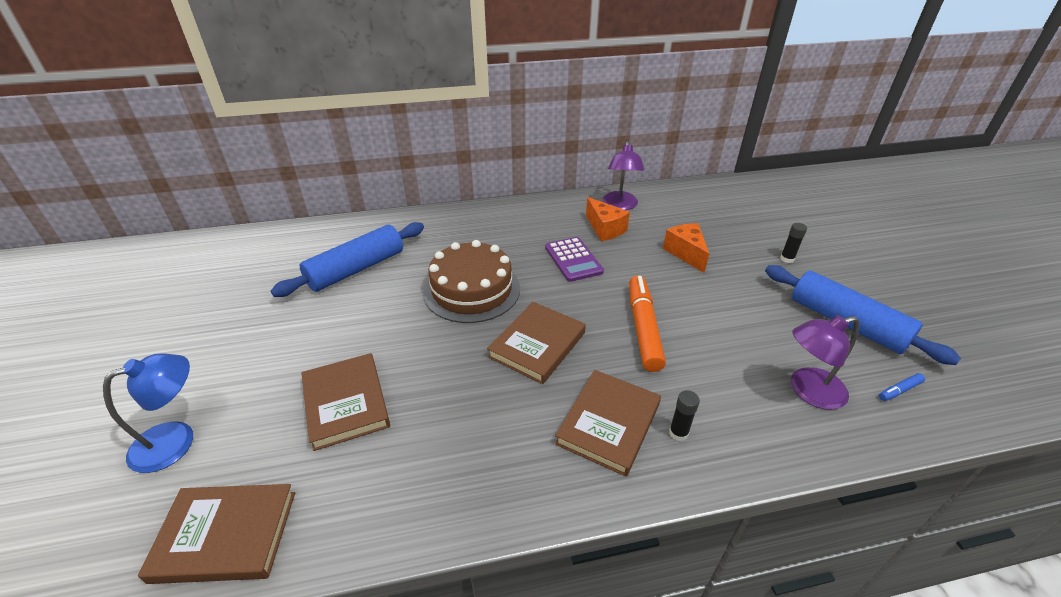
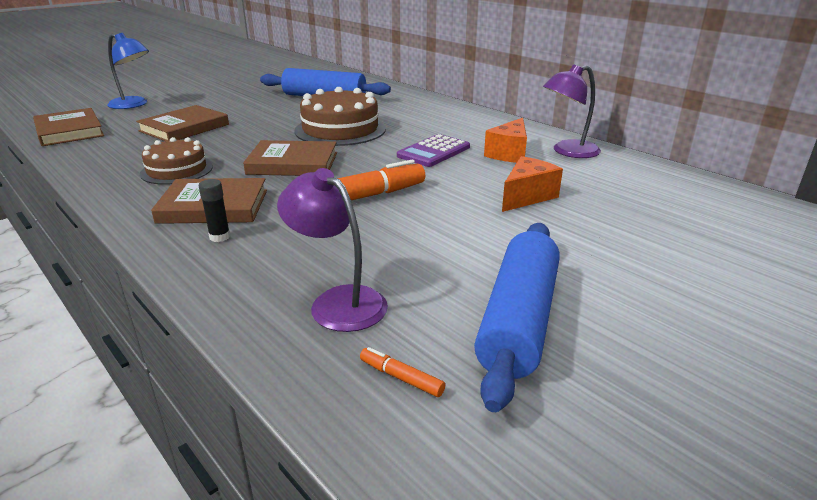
camera: 60 degrees right, 10 degrees down
(490, 435) = (177, 170): none -> brown cake
(787, 259) = (619, 259): black glue stick -> none
(899, 390) = (401, 377): blue marker -> orange marker

